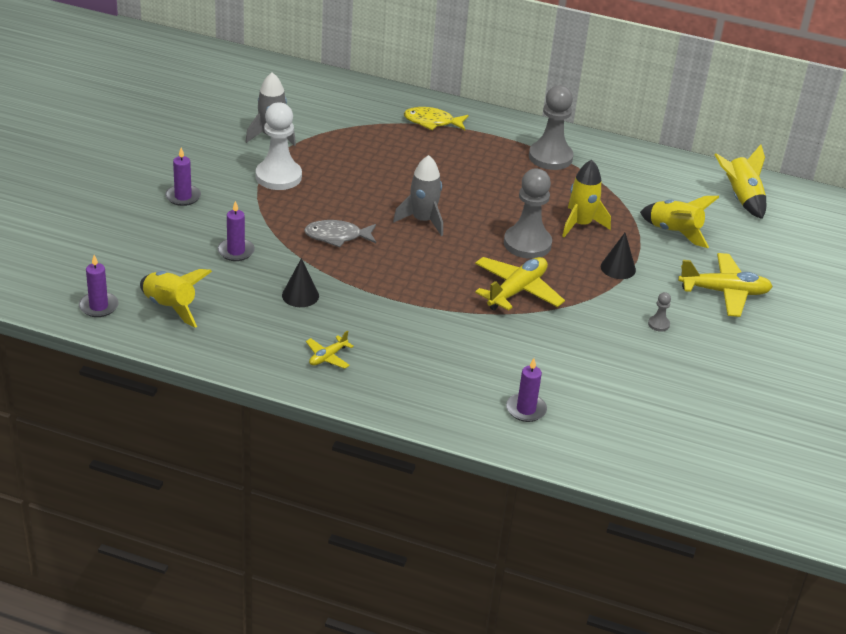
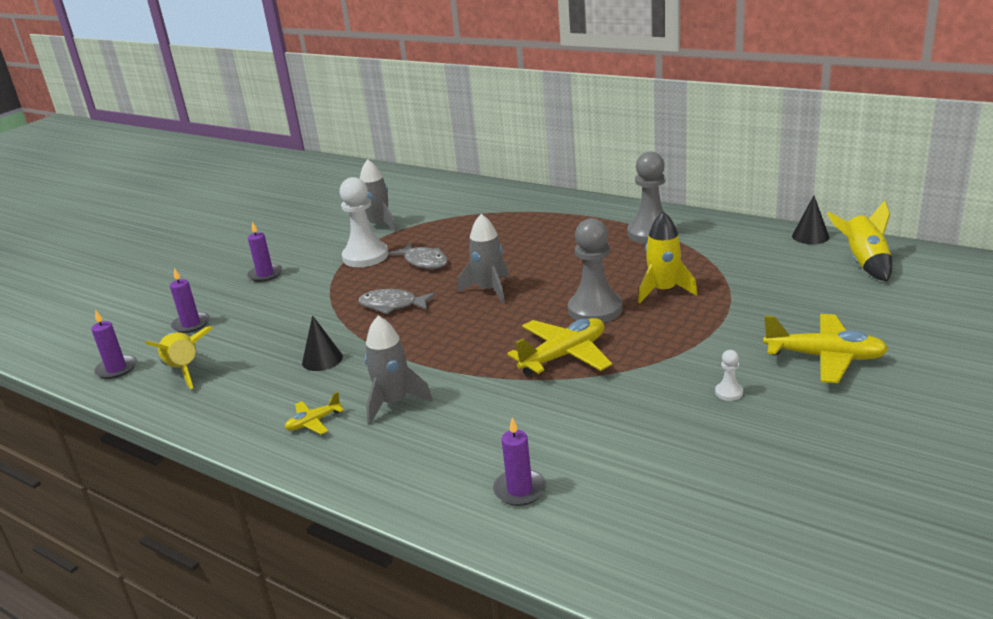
camera: 20 degrees right, 10 degrees down
(236, 251) = (283, 319): purple candle -> purple candle (191, 324)
(343, 185) = (424, 262): none -> grey fish
(389, 337) = (394, 402): none -> grey rocket
(432, 122) = (539, 210): yellow fish -> none
(618, 268) = (694, 332): black cone -> black cone (810, 236)
(658, 324) = (729, 392): grey pawn -> white pawn
(674, 232) = (774, 297): yellow rocket -> none

